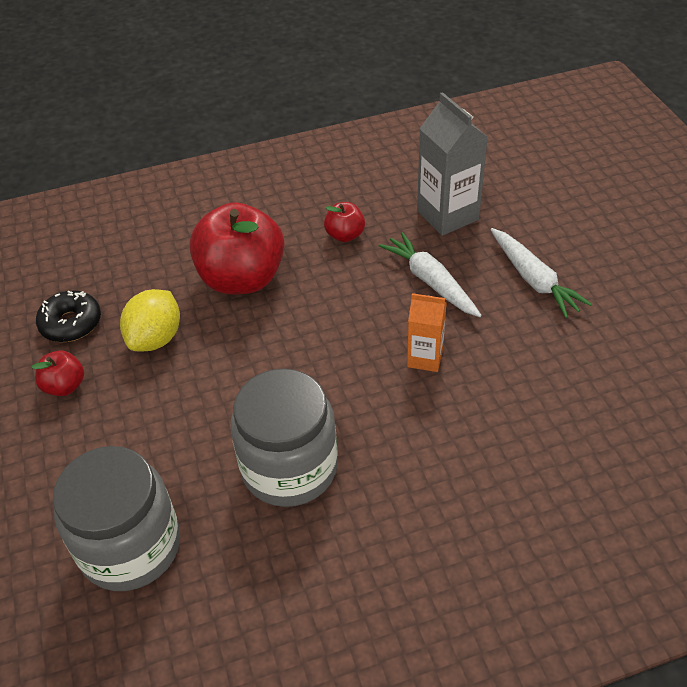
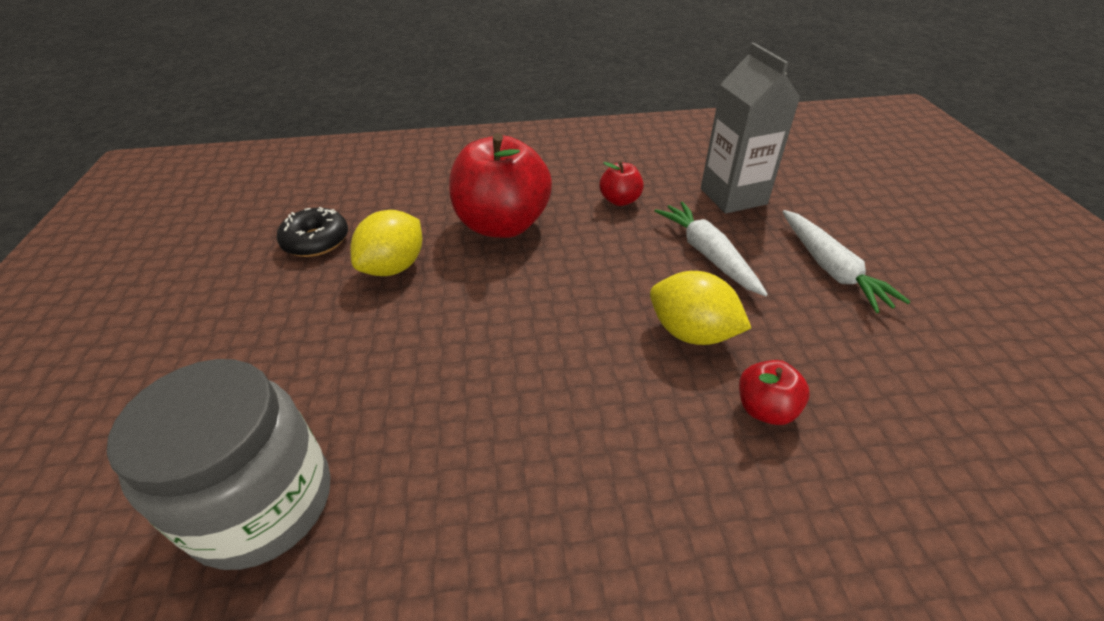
camera: 10 degrees right, 5 degrees down
(65, 386) = (280, 299): red apple -> red apple (765, 409)
(289, 467) = (496, 436): grey jar -> none
(425, 358) = (691, 333): orange carton -> yellow lemon

